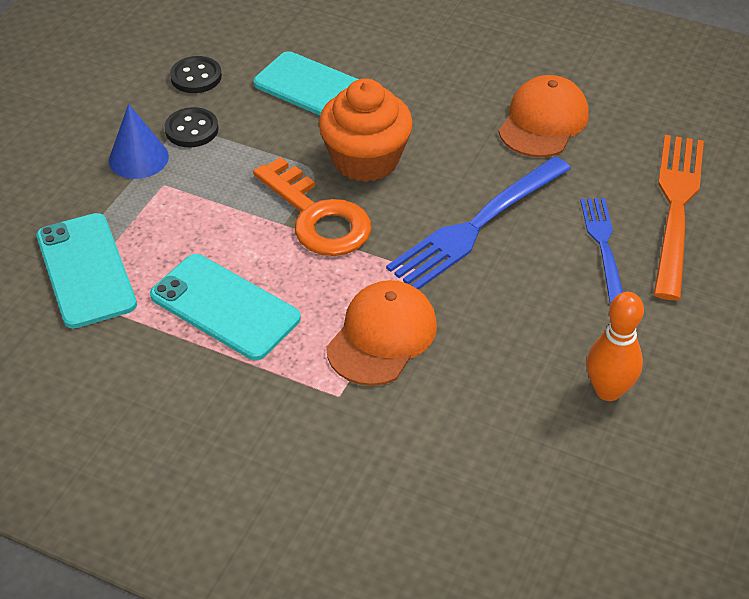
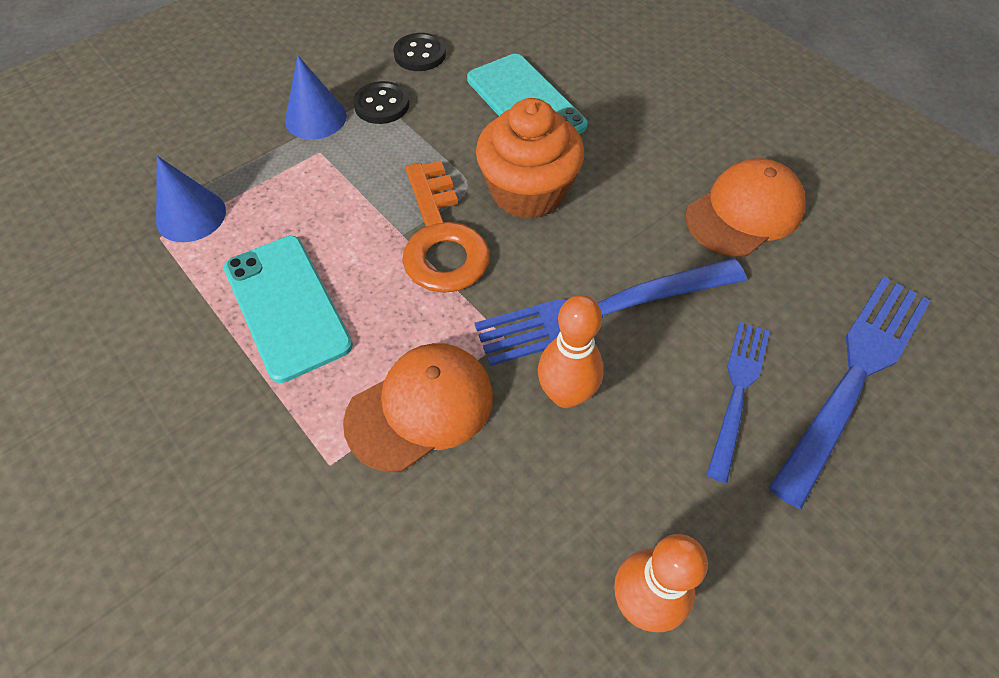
camera: 25 degrees right, 10 degrees up
(86, 270) = (191, 216): turquoise phone -> blue cone
(484, 289) = (566, 394): none -> orange bowling pin
(676, 207) = (854, 375): orange fork -> blue fork

